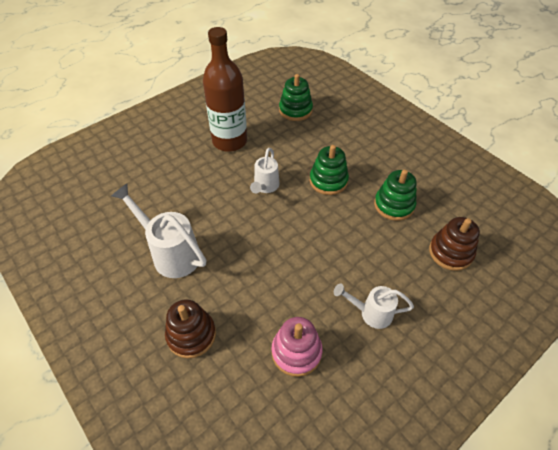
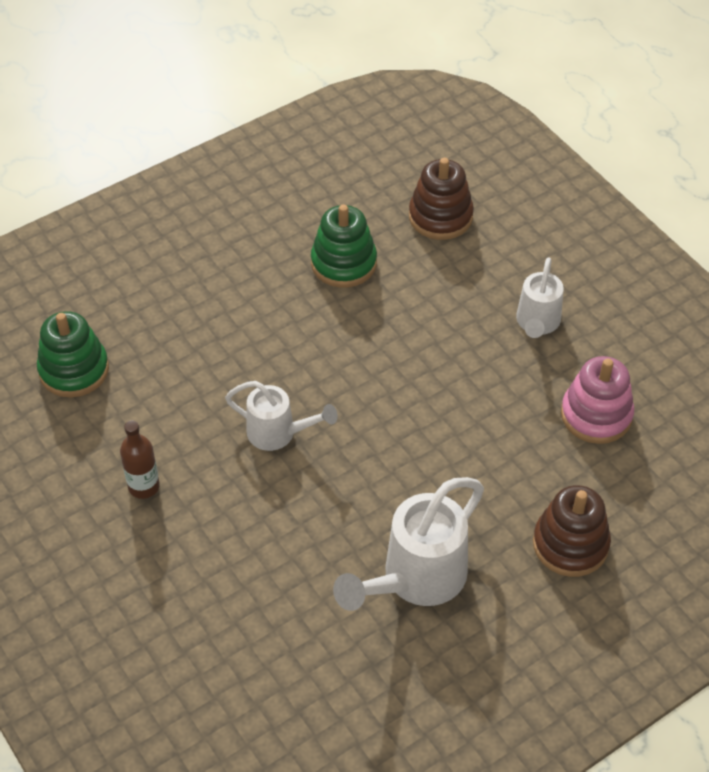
camera: 85 degrees left, 0 degrees up
(229, 141) = (144, 486): brown bottle -> brown bottle, size x0.43
(328, 181) = (277, 340): green stacking toy -> none

